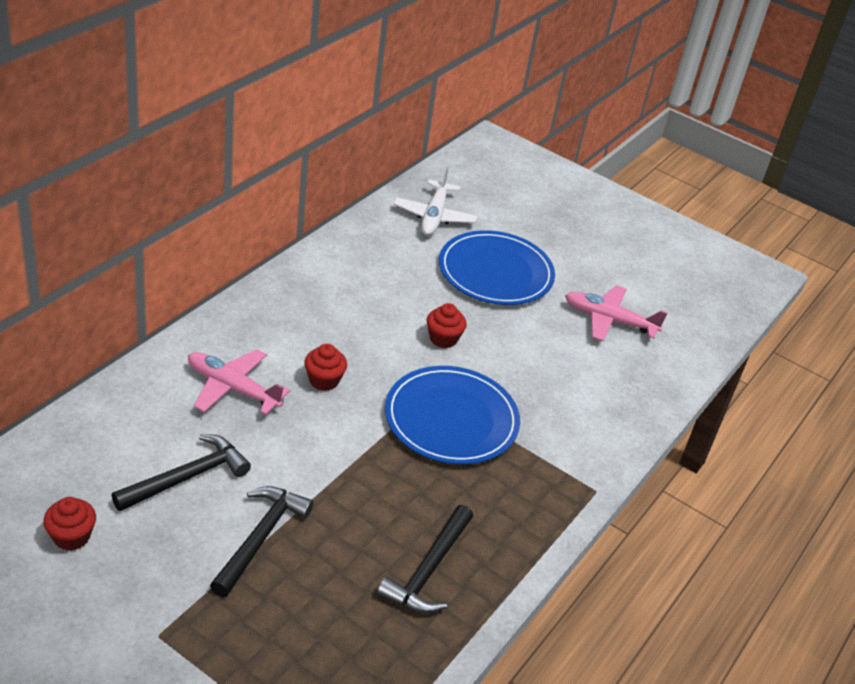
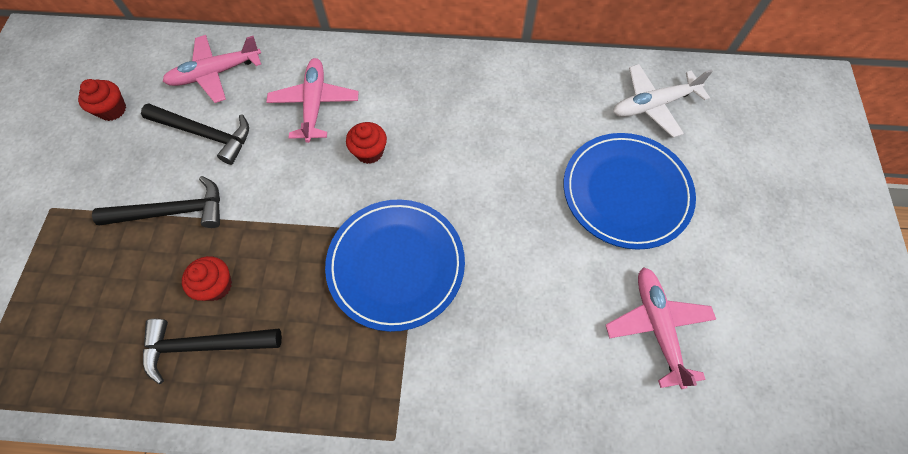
camera: 65 degrees right, 25 degrees up
(113, 437) = (216, 73): none -> pink plane
(443, 339) = (494, 202): red cupcake -> red cupcake (216, 285)

